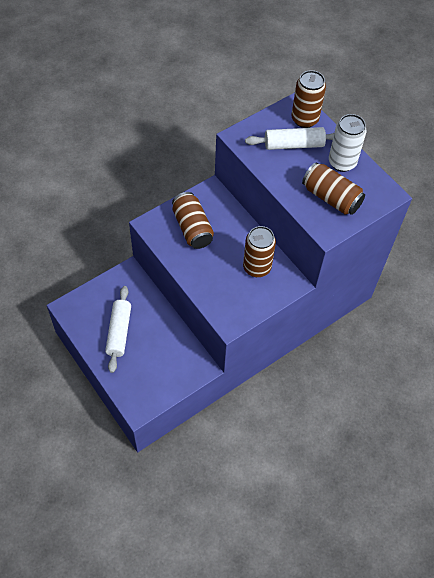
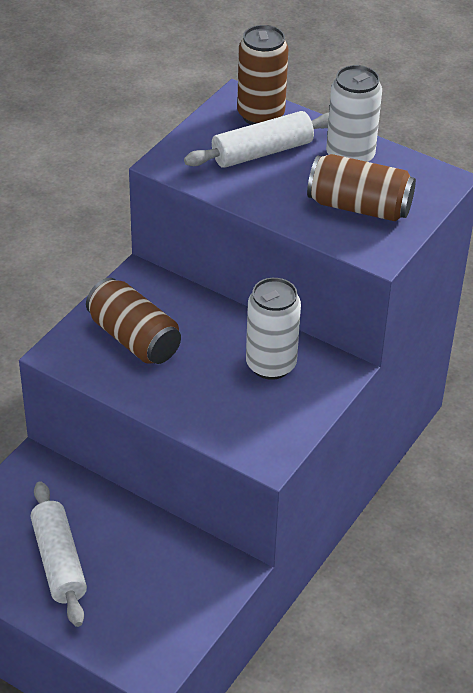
camera: 20 degrees left, 15 degrees down
(257, 267) = (271, 365): brown can -> white can

